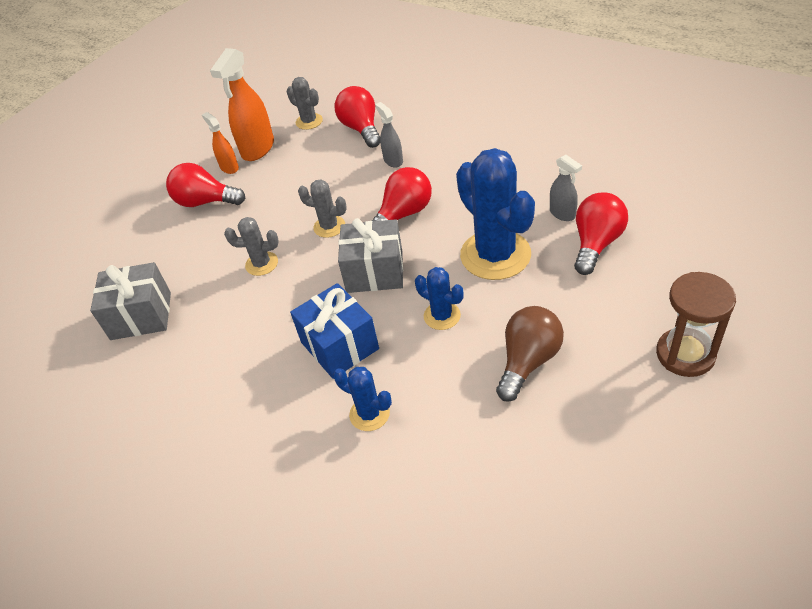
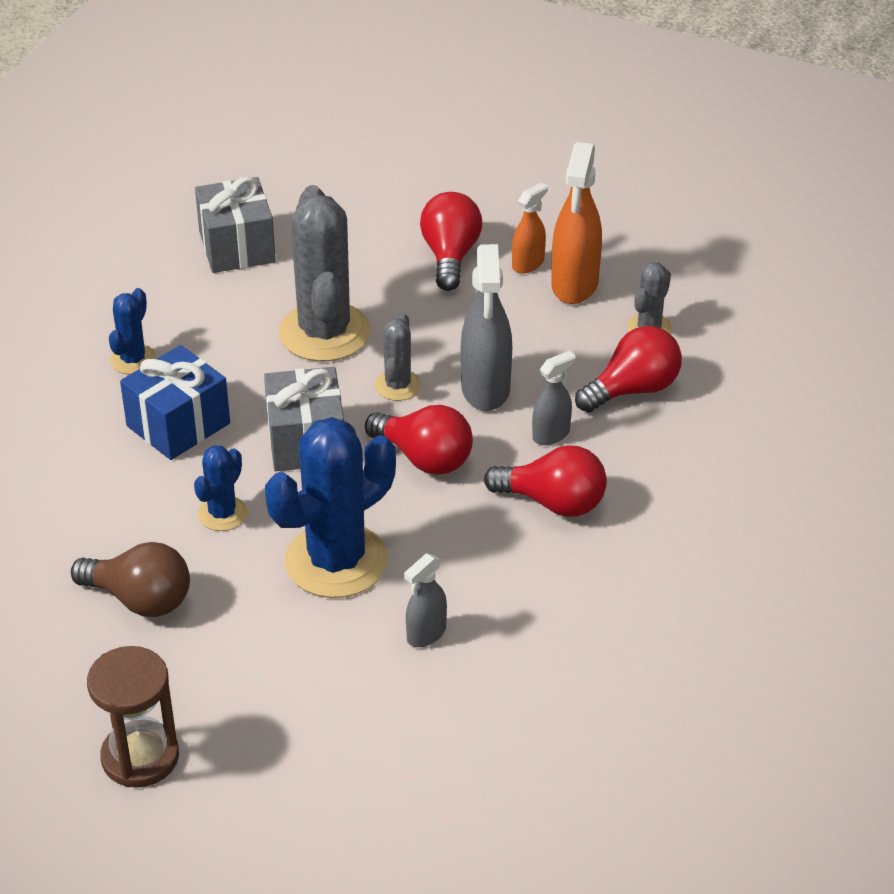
camera: 75 degrees right, 5 degrees down
(258, 149) = (574, 285): orange spray bottle -> orange spray bottle turned 90 degrees counterclockwise
(261, 264) = (324, 332): grey cactus -> grey cactus, size x2.02
(344, 187) = (485, 389): none -> grey spray bottle
(369, 414) = (73, 463): blue cactus -> blue cactus (133, 360)
(596, 243) = (358, 672): red light bulb -> red light bulb (553, 502)

